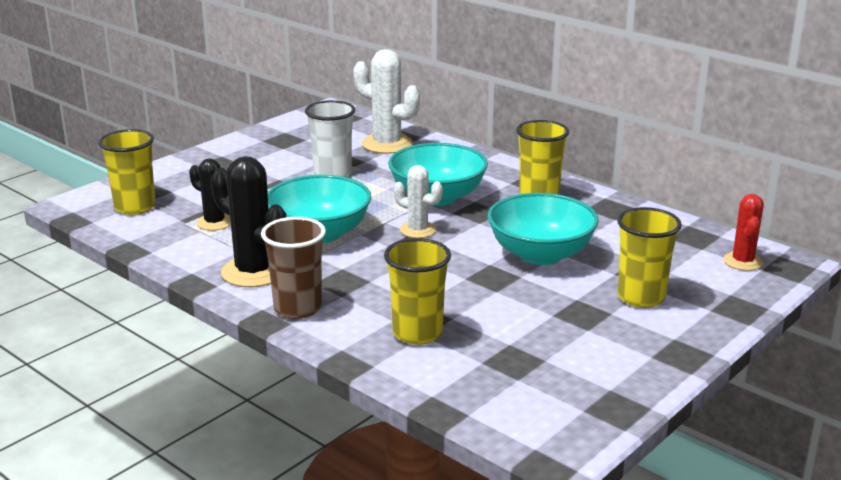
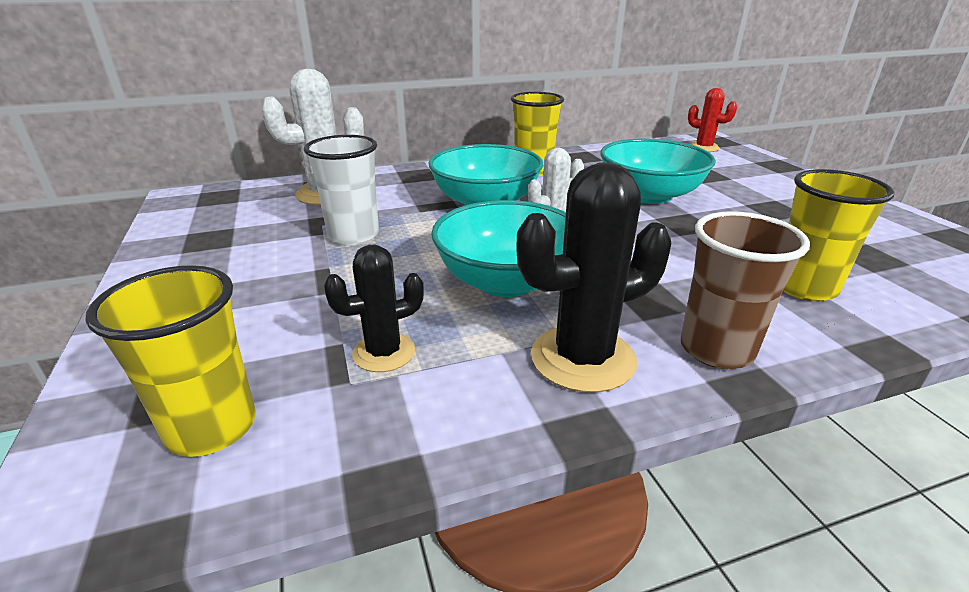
camera: 60 degrees left, 5 degrees up
(641, 297) = (750, 185): yellow cup -> none

